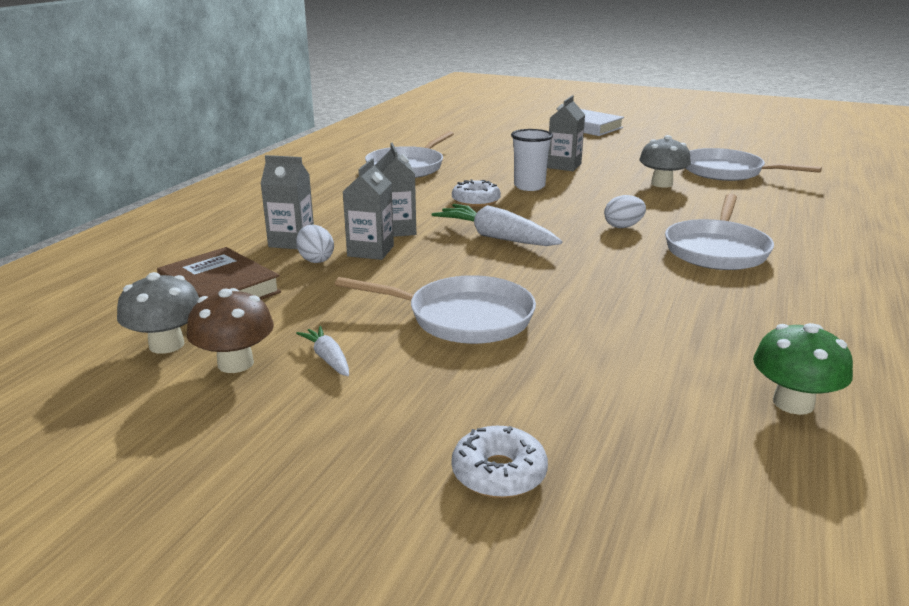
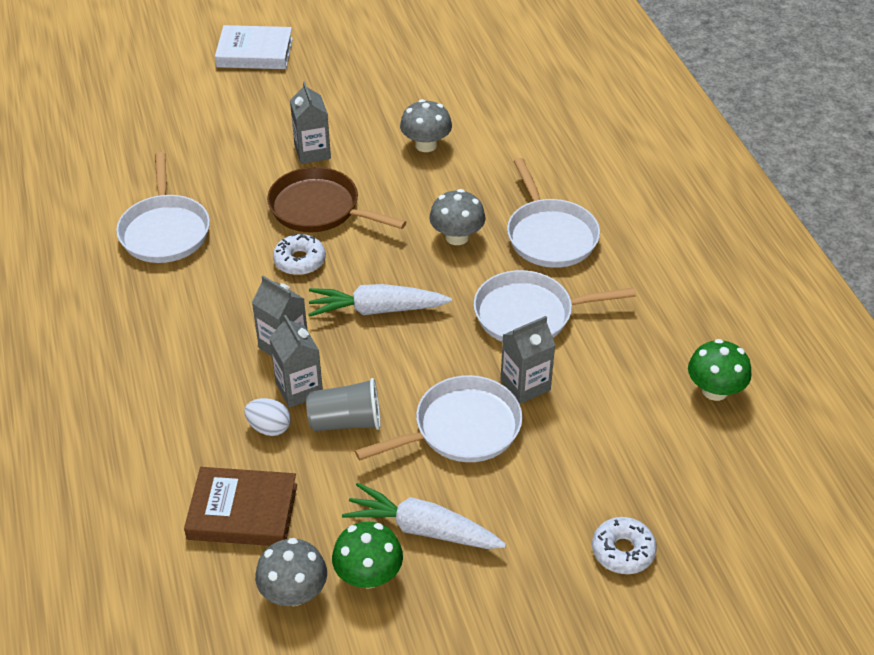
camera: 40 degrees left, 20 degrees up
(235, 363) = (368, 575): brown mushroom -> green mushroom
(291, 241) = (215, 416): grey carton -> grey carton (525, 385)
(328, 358) = (423, 529): white carrot -> white carrot, size x1.92
(375, 278) = (346, 422): none -> grey cup
(529, 186) = (319, 208): white cup -> brown pan
(623, 226) = (457, 237): white egg -> grey mushroom
(727, 172) = (460, 94): white pan -> white pan (529, 314)

